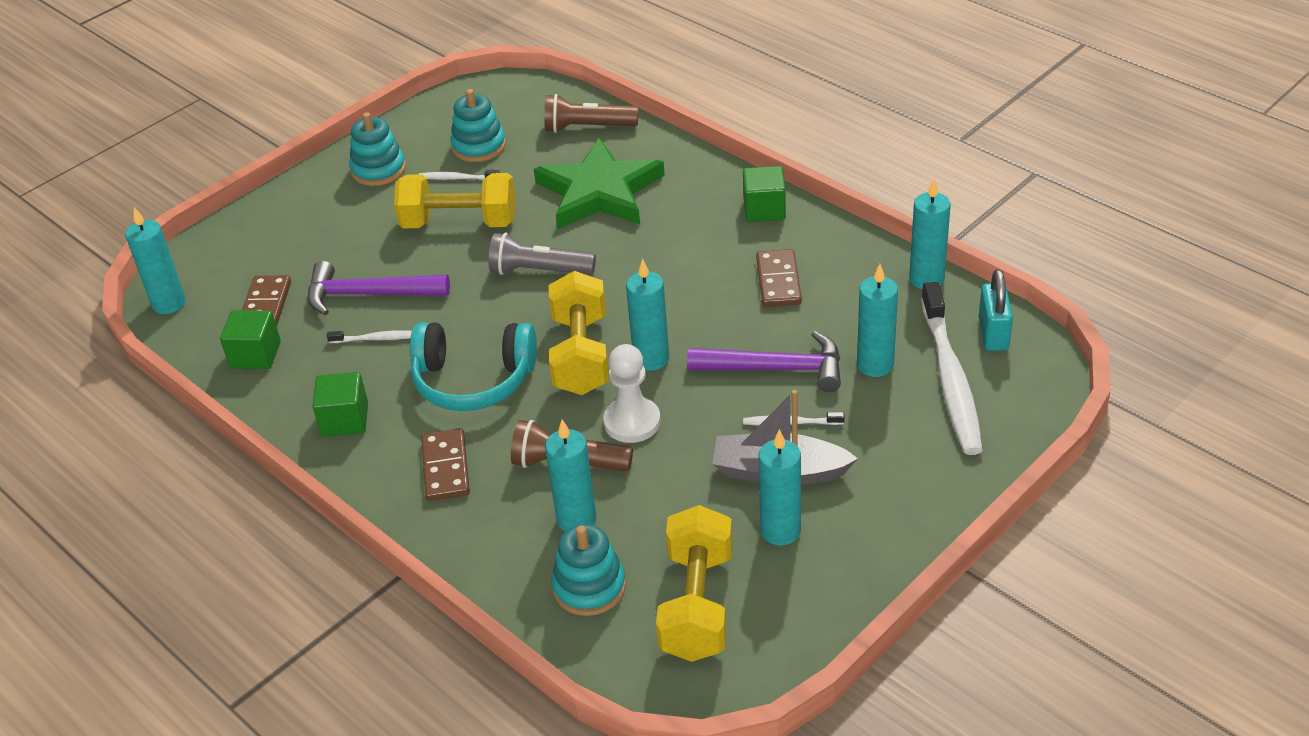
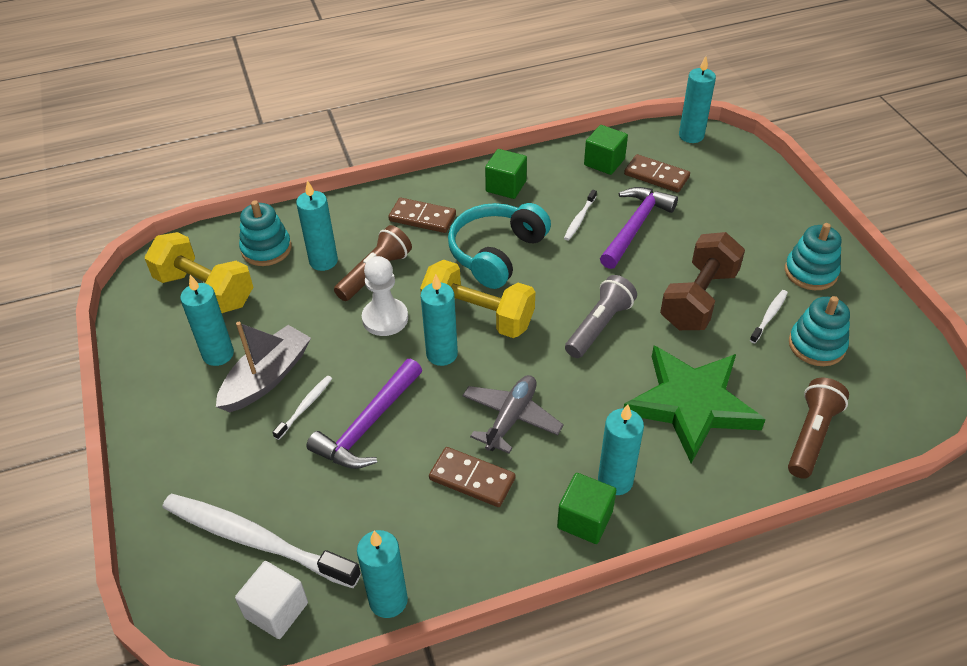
camera: 115 degrees right, 5 degrees up
(459, 223) = (698, 299): yellow dumbbell -> brown dumbbell
(694, 284) = (511, 418): none -> grey plane
(875, 365) = (316, 494): turquoise candle -> turquoise candle (615, 481)
(993, 334) = (276, 610): turquoise padlock -> white cube

